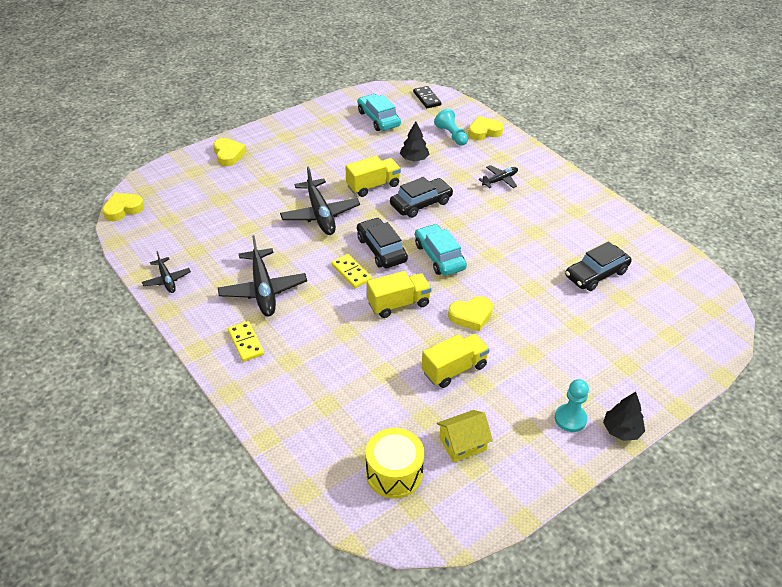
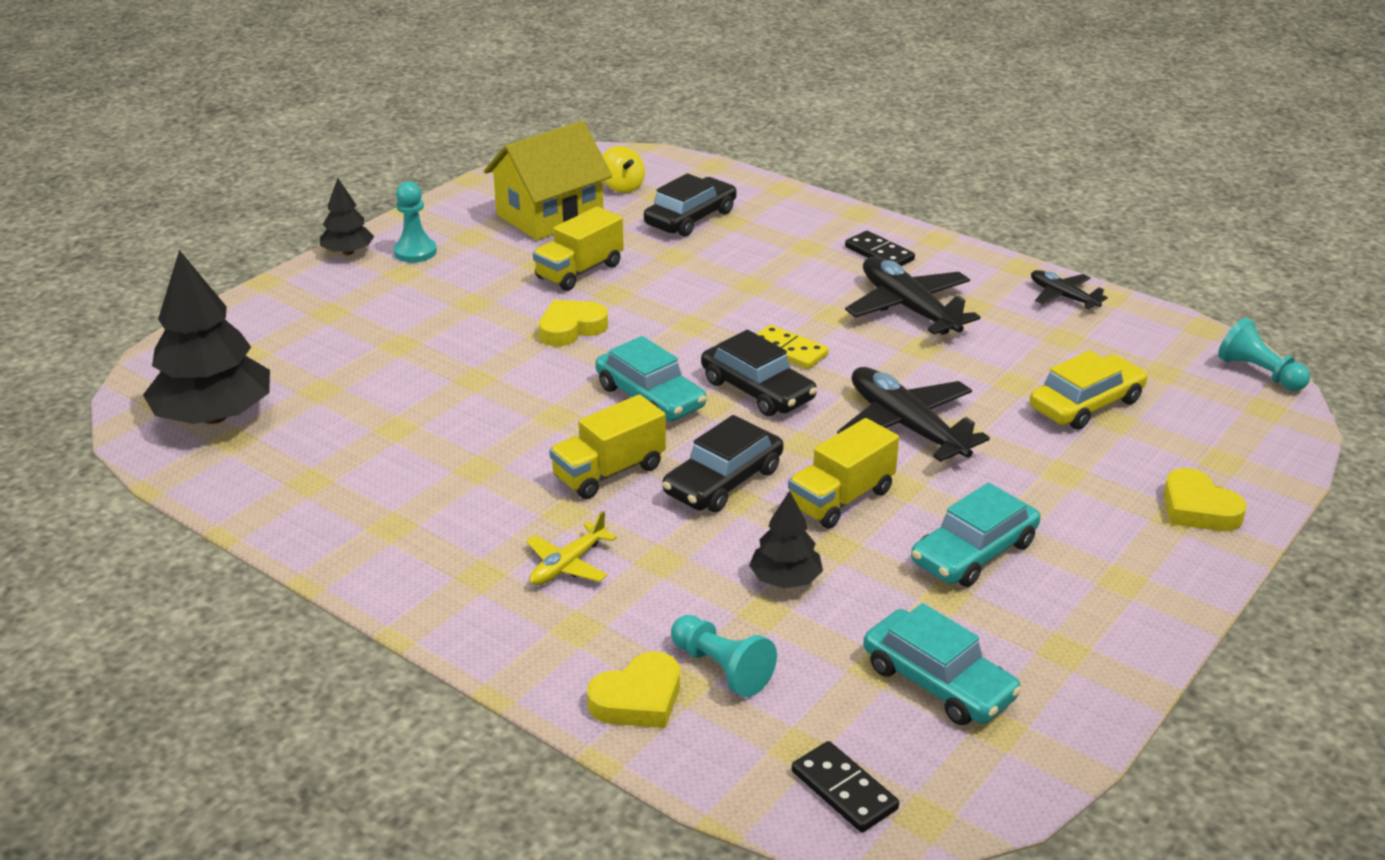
camera: 165 degrees right, 10 degrees down
(123, 209) = (1259, 373): yellow heart -> turquoise pawn
(225, 209) = (1086, 404): none -> yellow car
(246, 343) = (879, 253): yellow domino -> black domino
(333, 155) = (974, 552): none -> turquoise car
(394, 473) = (622, 187): yellow drum -> yellow spinning top
(398, 304) = (690, 325): yellow truck -> yellow truck (609, 472)
(462, 444) = (550, 215): yellow house -> yellow house, size x1.78
(500, 180) = (568, 565): black plane -> yellow plane
(596, 274) = (360, 417): black car -> black car (690, 218)
(677, 290) = (214, 416): none -> black tree

